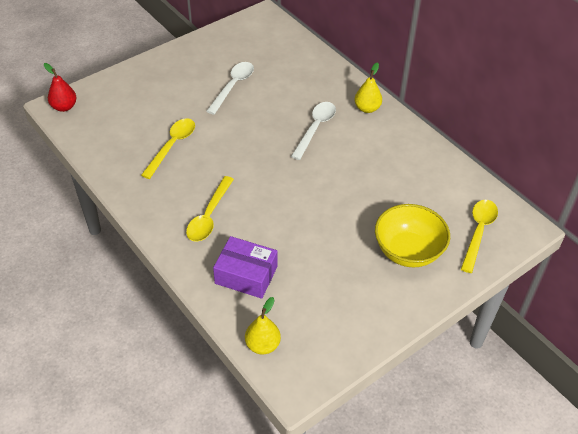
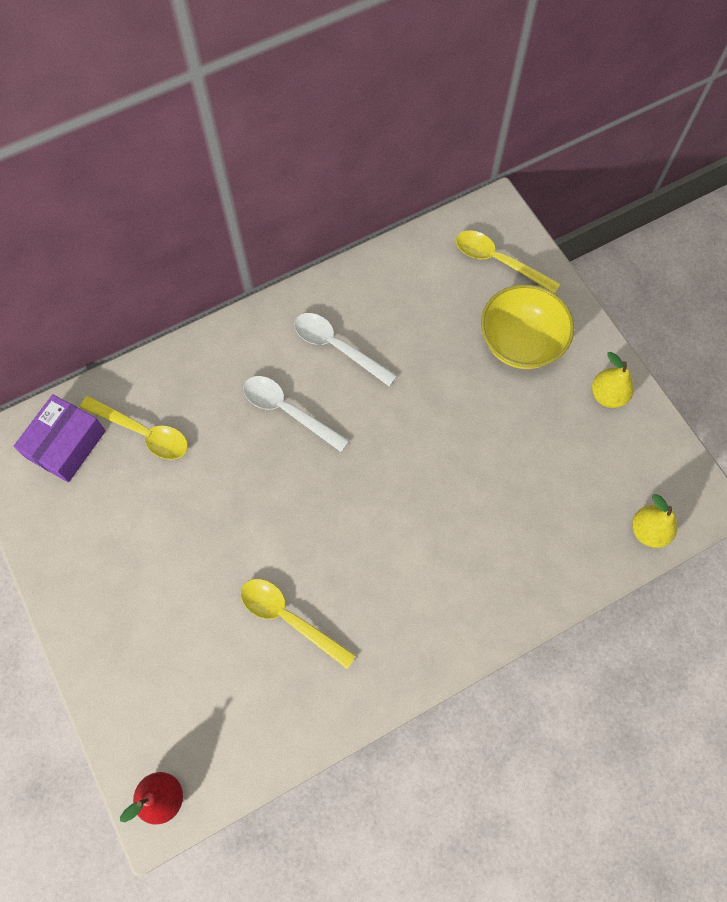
camera: 80 degrees left, 20 degrees up
(209, 216) = (437, 576): yellow spoon -> yellow spoon (143, 432)
(233, 86) = (171, 514): white spoon -> white spoon (337, 347)
(246, 275) = (542, 538): purple box -> purple box (66, 444)
(367, 108) = (259, 337): yellow pear -> yellow pear (607, 395)

